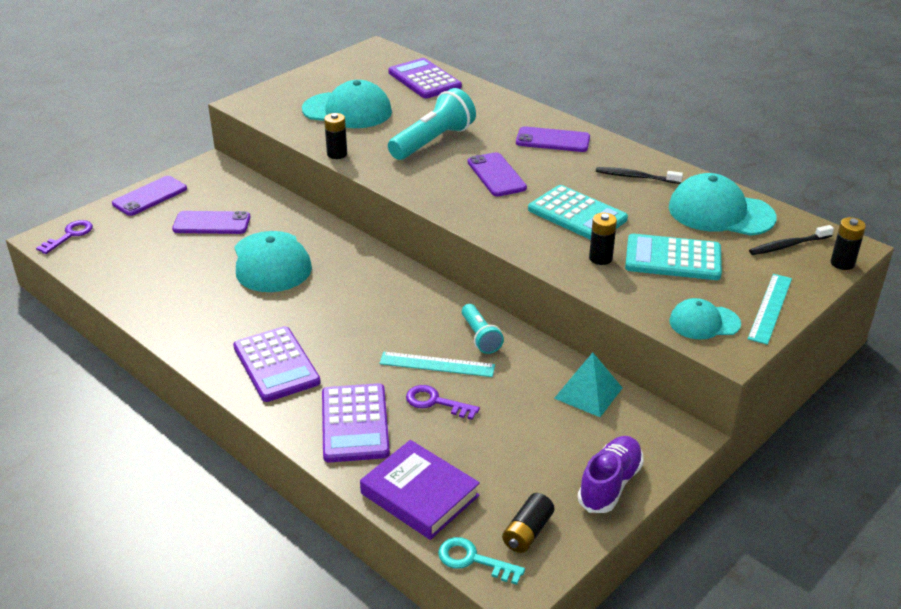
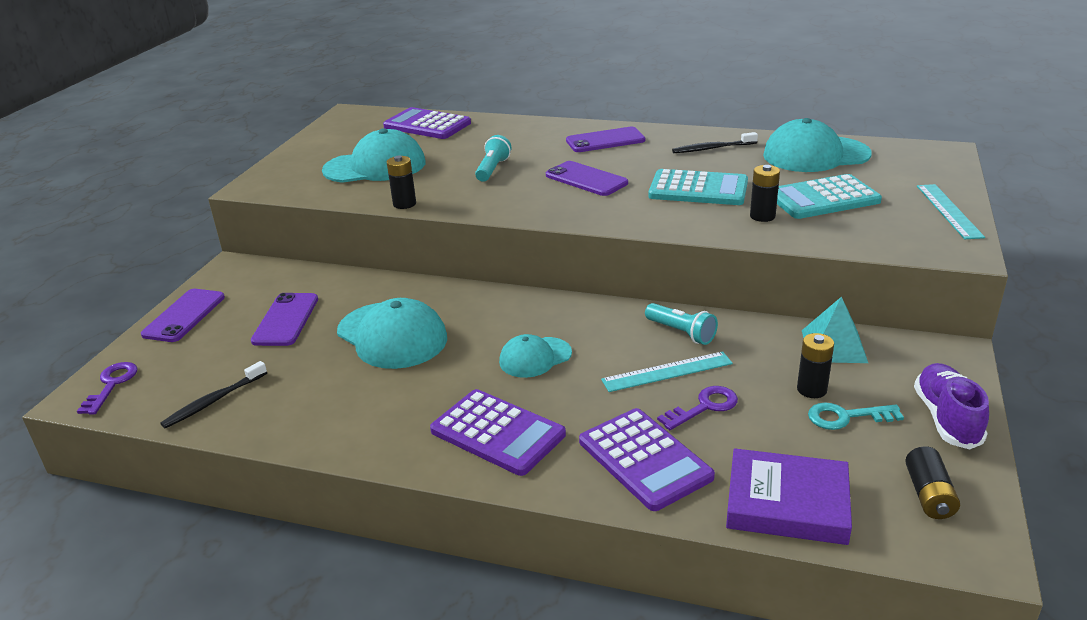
camera: 25 degrees left, 5 degrees down
(211, 223) = (286, 320): purple phone -> purple phone turned 60 degrees counterclockwise
(433, 141) = (493, 169): turquoise flashlight -> turquoise flashlight, size x0.57
(436, 402) = (704, 407): purple key -> purple key turned 150 degrees clockwise
(473, 560) = (912, 546): turquoise key -> turquoise key (846, 417)
(704, 322) = (913, 238): turquoise cap -> turquoise cap (535, 357)
(788, 245) = (899, 163): black toothbrush -> black toothbrush (214, 401)
(842, 263) = (956, 163): black battery -> black battery (811, 389)

